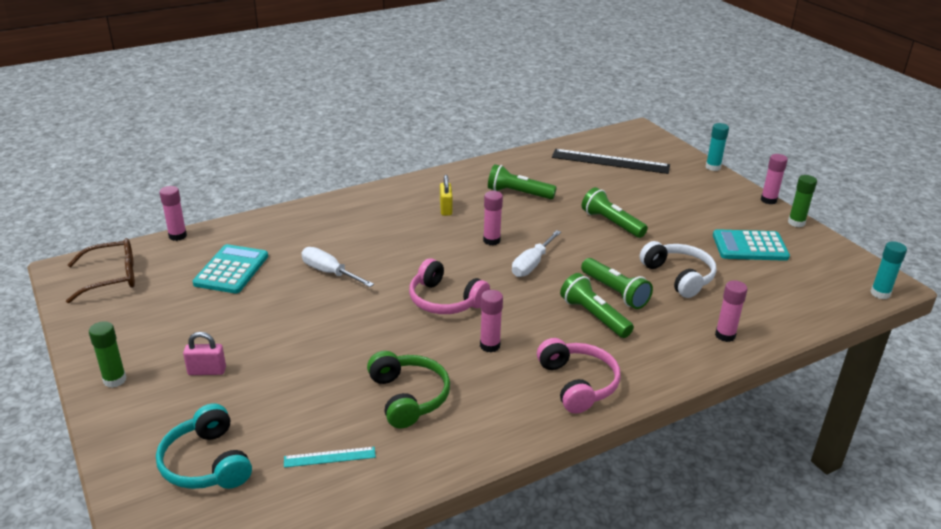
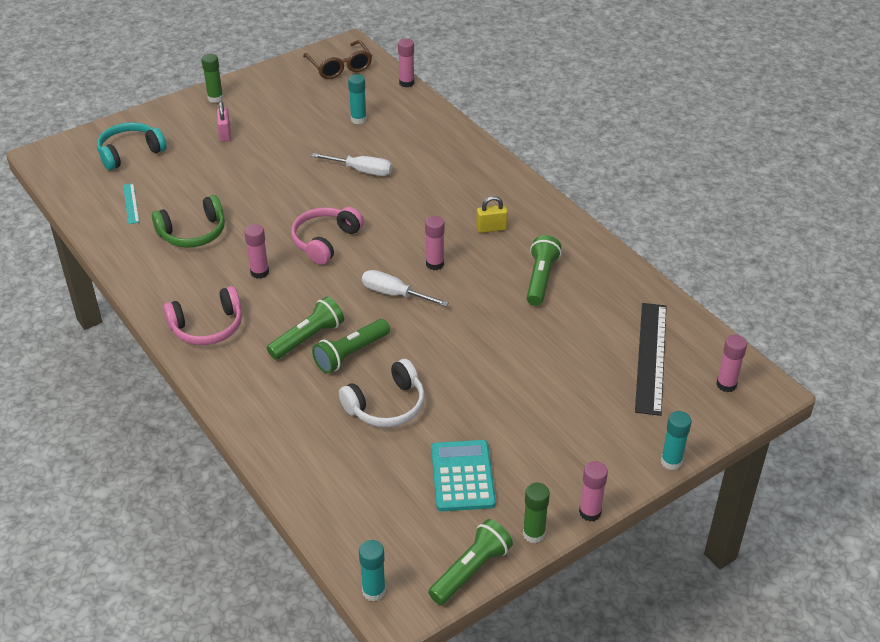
camera: 85 degrees right, 10 degrees up
(231, 270) = (358, 119): turquoise calculator -> turquoise glue stick
(330, 273) = (361, 171): white screwdriver -> white screwdriver turned 75 degrees clockwise
(611, 223) = (490, 355): green flashlight -> green flashlight (470, 570)
(725, 335) = (282, 434): pink glue stick -> pink glue stick (726, 384)

